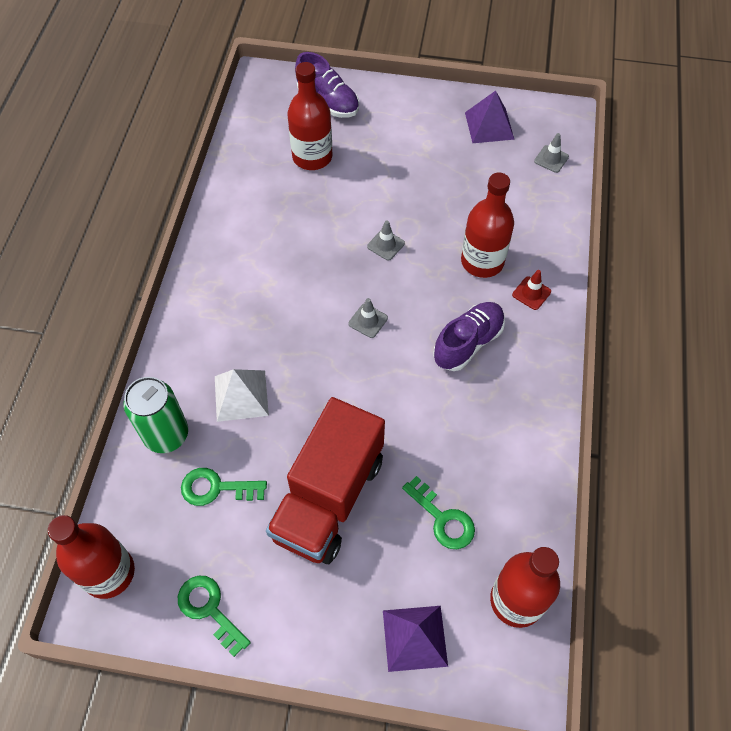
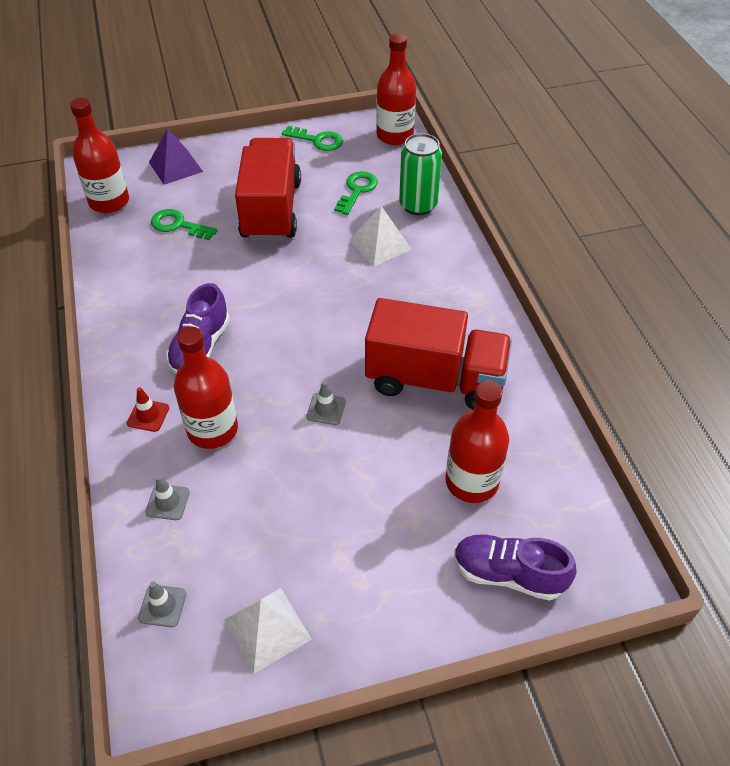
camera: 155 degrees right, 10 degrees down
(216, 488) = (357, 190): green key -> green key turned 45 degrees counterclockwise
(286, 236) = (435, 380): none -> red truck
(368, 321) = (305, 332): grey traffic cone -> grey traffic cone (167, 502)
(489, 125) = (267, 629): purple pyramid -> white pyramid

